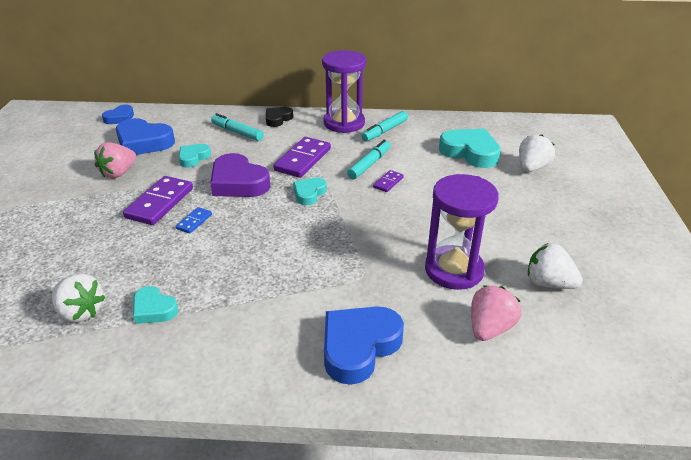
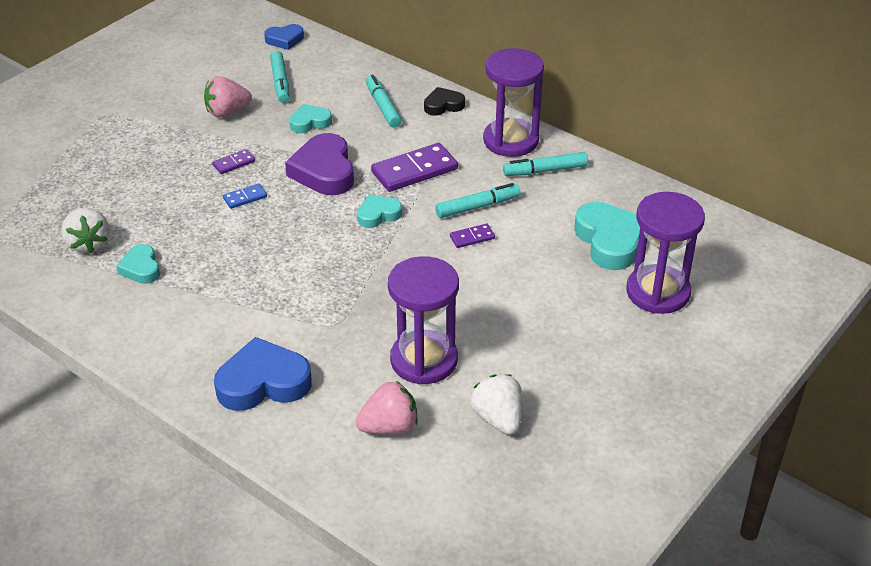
camera: 35 degrees right, 5 degrees up
(144, 142) = (280, 82): blue heart -> turquoise marker
(160, 203) = (234, 163): purple domino -> purple domino, size x0.49
(532, 168) = (658, 292): white strawberry -> purple hourglass

